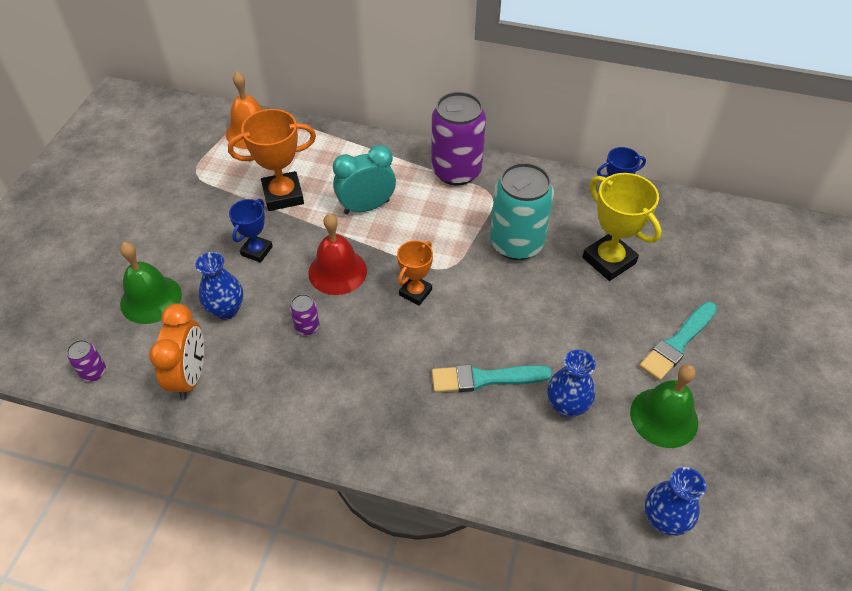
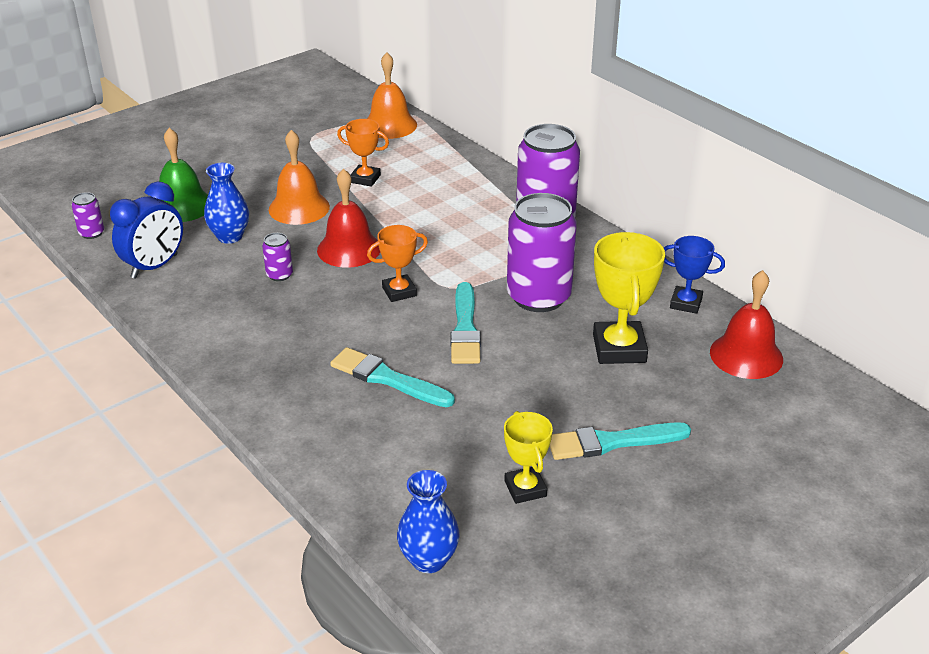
camera: 35 degrees right, 15 degrees down
(190, 376) = (154, 266): orange clock -> blue clock
(256, 251) = (299, 208): blue trophy -> orange bell
(283, 195) = (365, 179): orange trophy -> orange trophy, size x0.61
(366, 207) = (428, 215): turquoise clock -> none
(494, 300) = (465, 328): none -> turquoise brush
(516, 243) = (538, 297): turquoise can -> purple can
(566, 406) = (439, 433): blue vase -> none
(664, 417) = (525, 489): green bell -> yellow trophy
(686, 223) = (746, 355): none -> red bell

